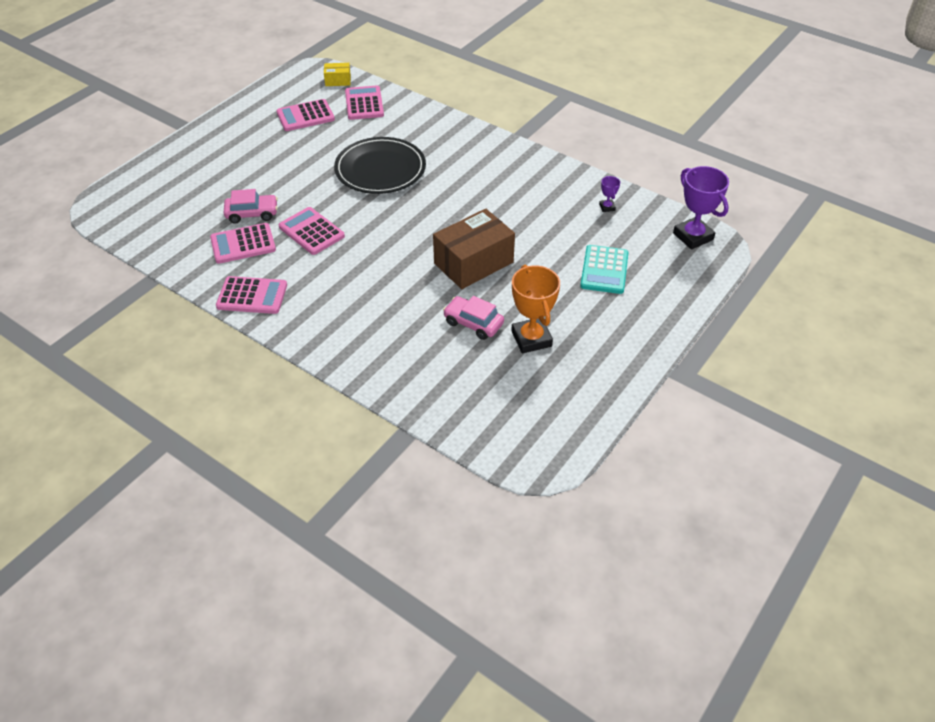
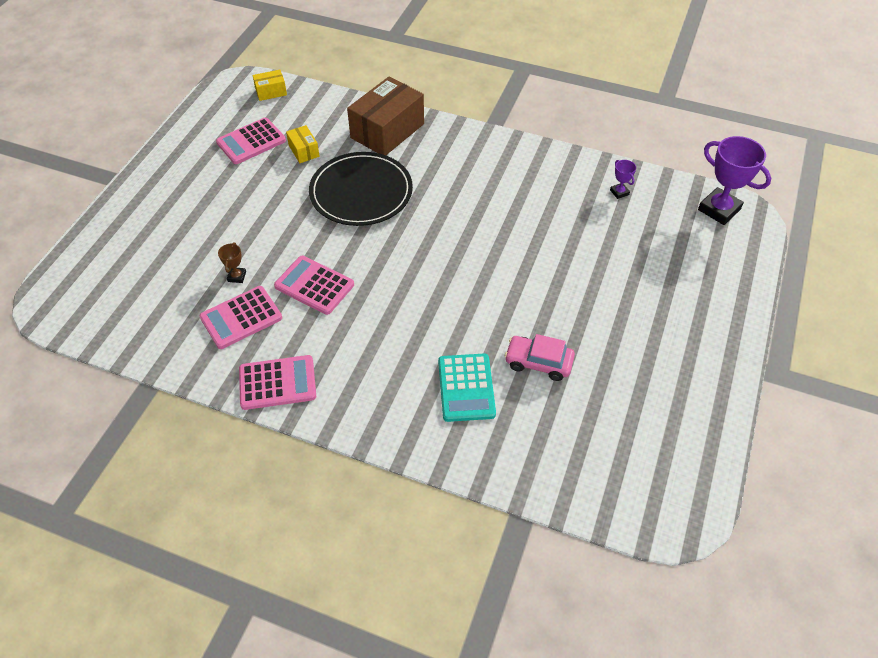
camera: 15 degrees left, 5 degrees up
(252, 214) = (237, 276): pink car -> brown trophy
(346, 130) = (304, 151): none -> yellow box
(364, 103) = (311, 115): pink calculator -> none
(473, 263) = (508, 287): brown box -> brown box (387, 131)
(531, 339) = (607, 368): orange trophy -> none
(604, 270) = (648, 267): turquoise calculator -> turquoise calculator (466, 388)

